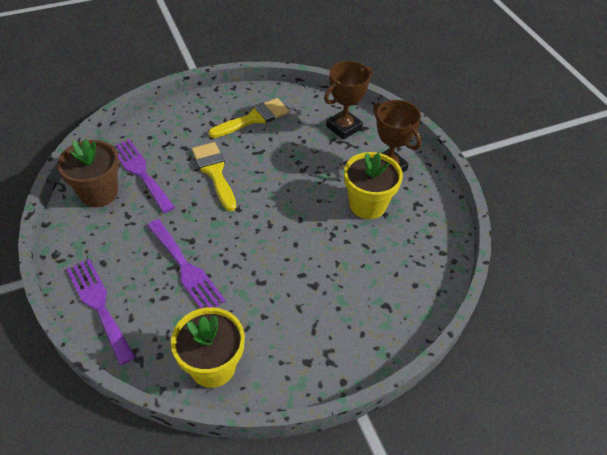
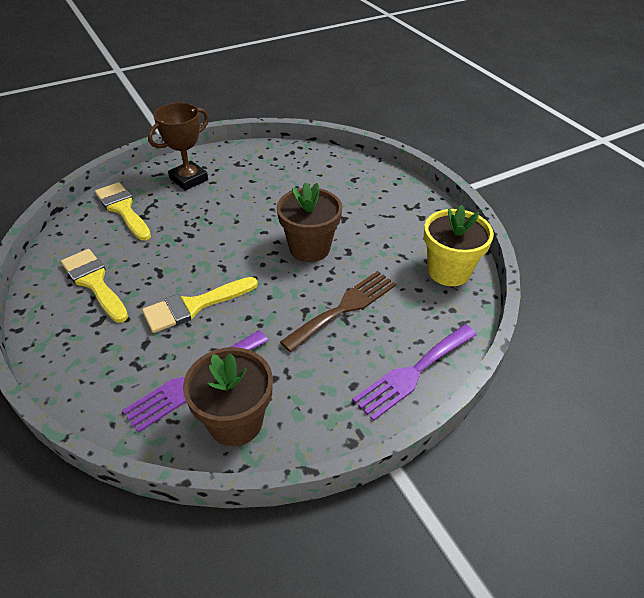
camera: 95 degrees left, 5 degrees down
(186, 268) = (344, 308): purple fork -> brown fork
(270, 251) = (309, 248): none -> brown flower pot
(343, 127) = (123, 209): brown trophy -> yellow brush
(367, 205) = (240, 190): yellow flower pot -> none

